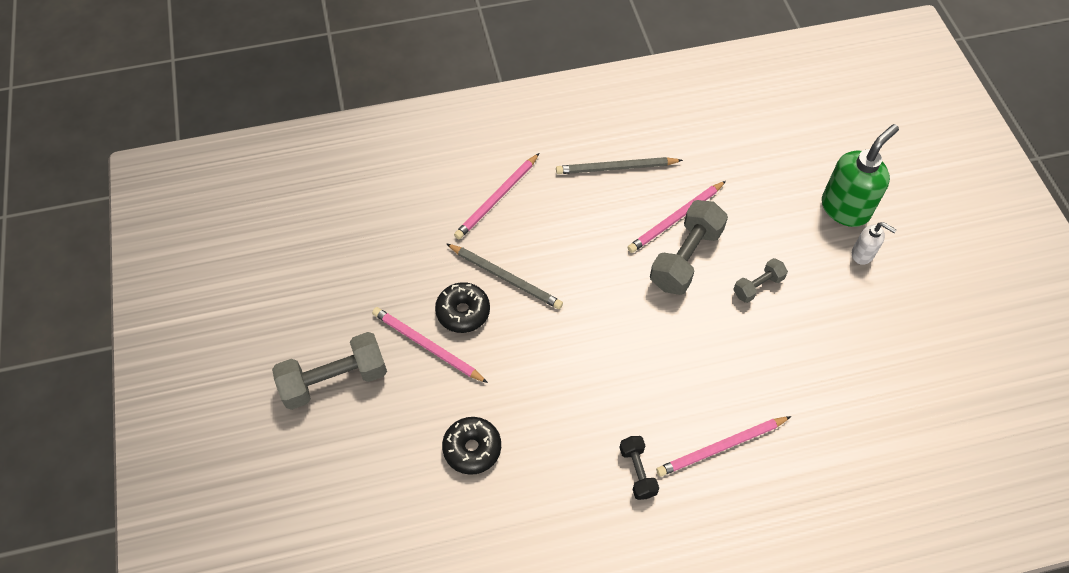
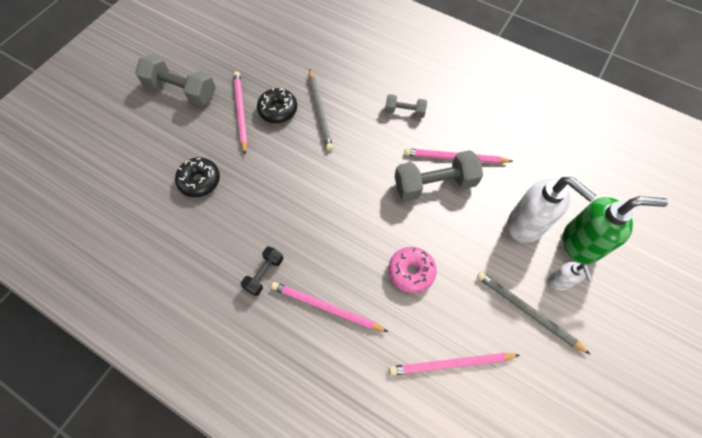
camera: 45 degrees right, 5 degrees up
(497, 198) = (365, 68): pink pencil -> pink pencil (451, 364)
(616, 168) = (452, 103): grey pencil -> grey pencil (528, 312)
(751, 351) = (411, 272): none -> pink donut
(758, 286) = (461, 238): grey dumbbell -> grey dumbbell (404, 111)
(792, 229) = (526, 225): none -> white soap dispenser

